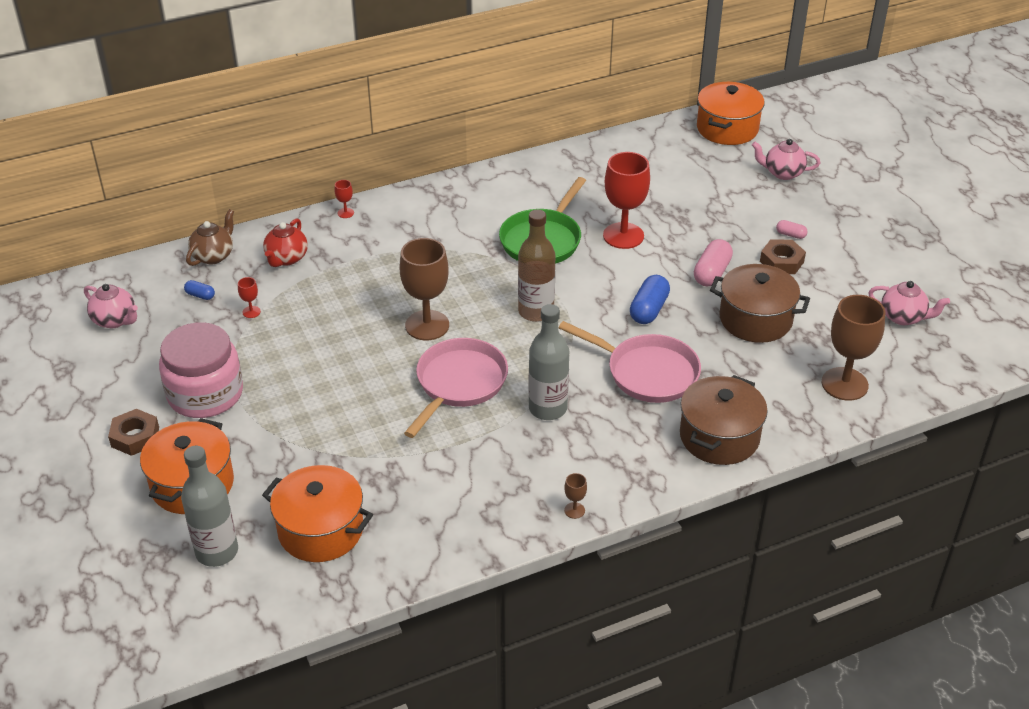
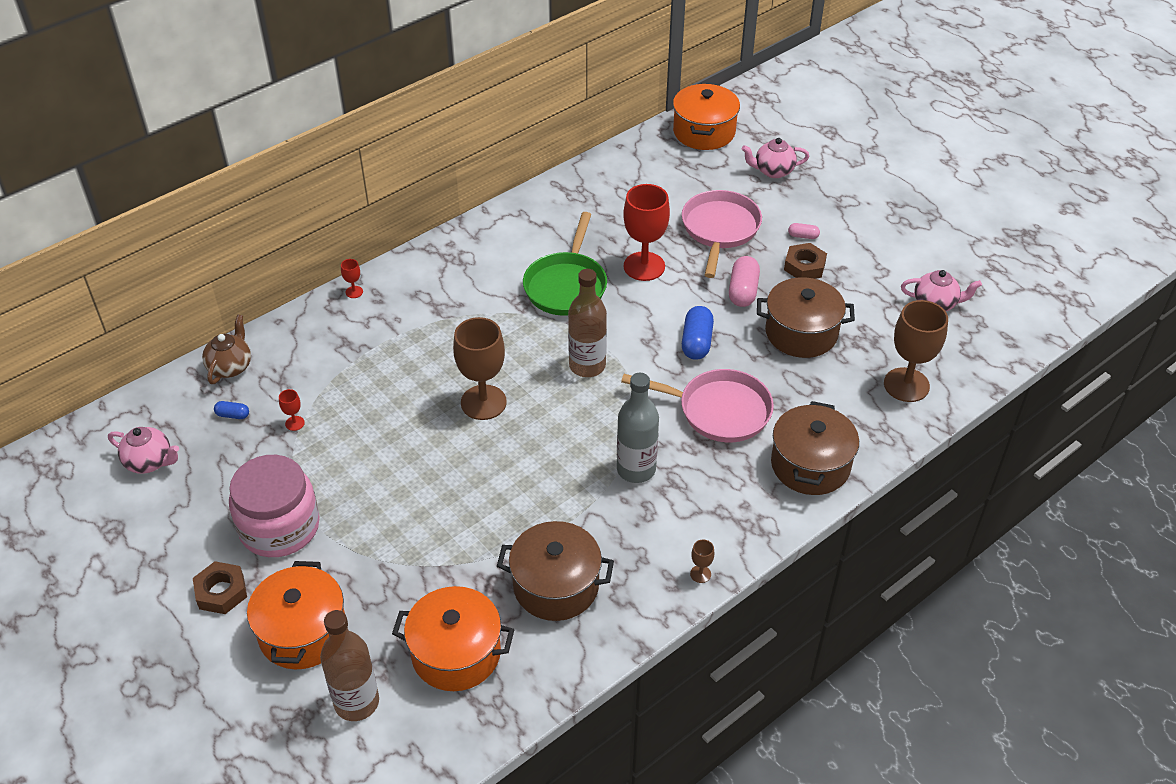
camera: 15 degrees left, 5 degrees up
(217, 552) = (356, 702): grey bottle -> brown bottle
(286, 258) = (310, 355): red teapot -> none
(434, 492) = (556, 586): none -> brown pot
(459, 384) = (538, 461): pink pan -> pink pan (720, 230)

